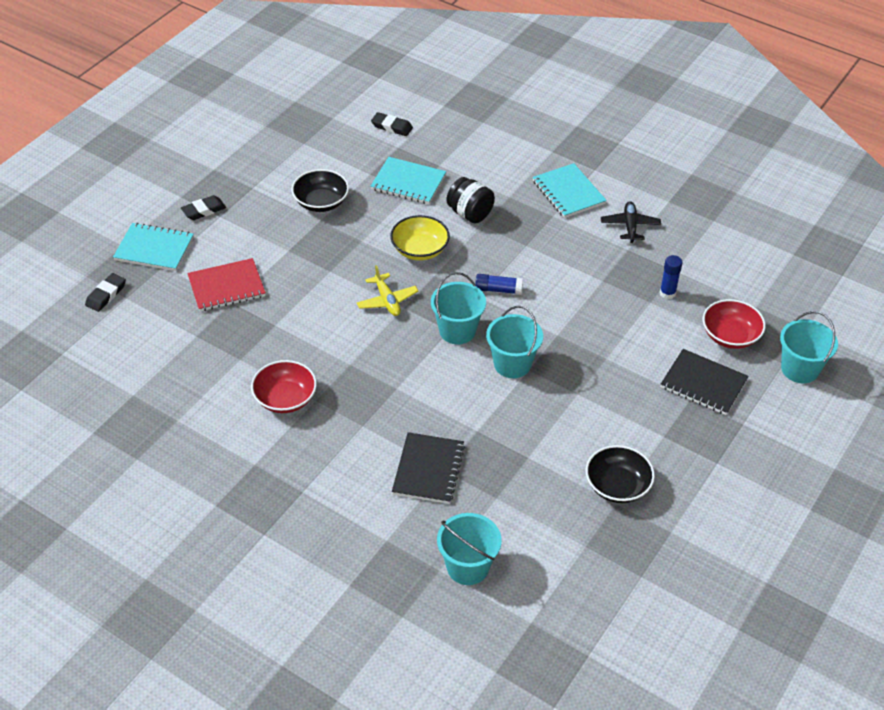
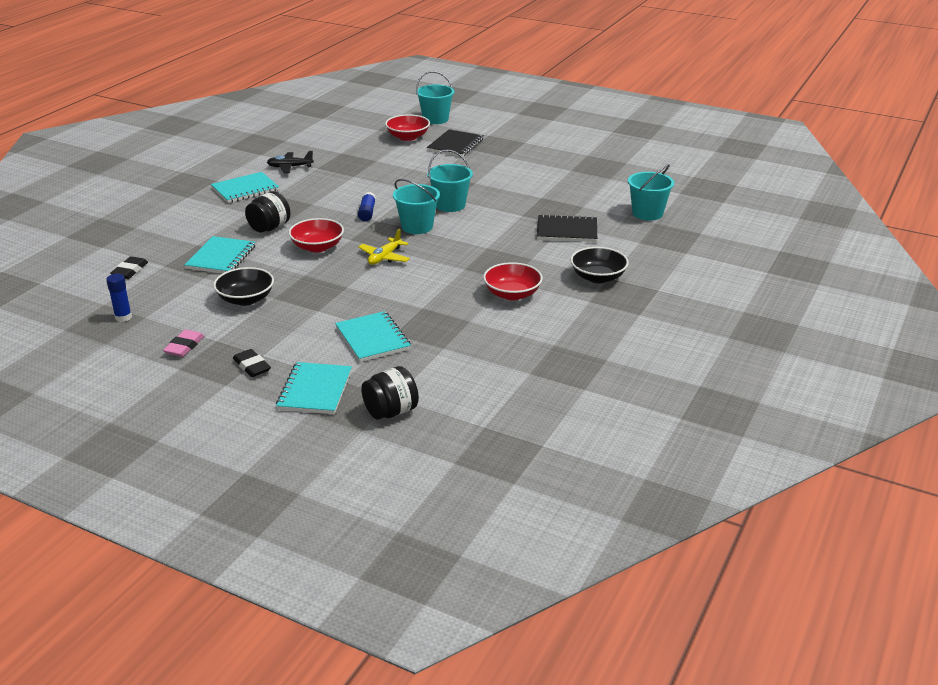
camera: 95 degrees left, 15 degrees down
(106, 295) = (391, 412): black eraser -> black jar
(226, 287) = (372, 338): red notebook -> turquoise notebook
(248, 169) = (184, 346): none -> pink eraser
(387, 300) = (384, 257): yellow plane -> yellow plane turned 150 degrees clockwise
(419, 250) = (317, 247): yellow bowl -> red bowl
(617, 486) = (556, 169): black bowl -> black bowl (598, 277)
(667, 293) = (366, 155): blue glue stick -> blue glue stick (123, 317)

